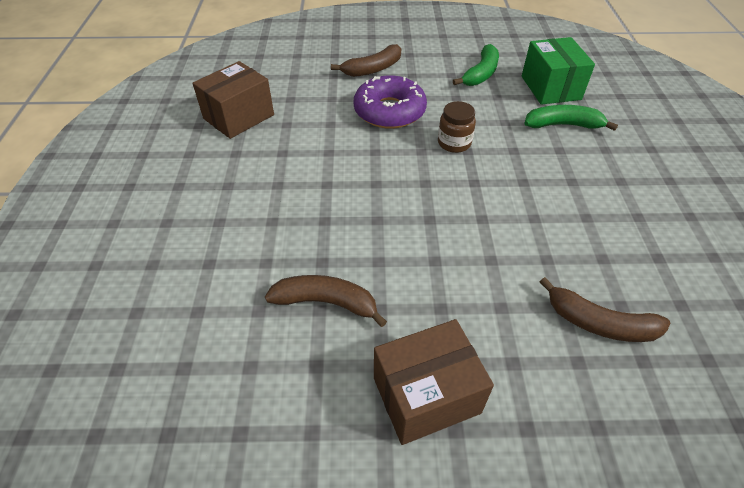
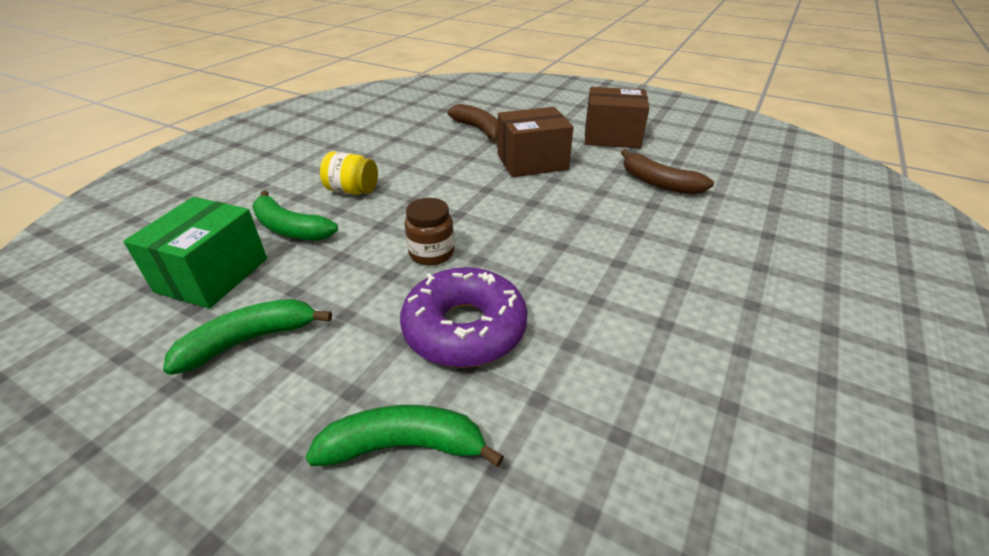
camera: 150 degrees left, 10 degrees down
(239, 117) = (736, 429): brown box -> brown box (532, 162)
(373, 69) = (404, 446): brown banana -> green banana
(579, 170) = (352, 191): none -> yellow jar

